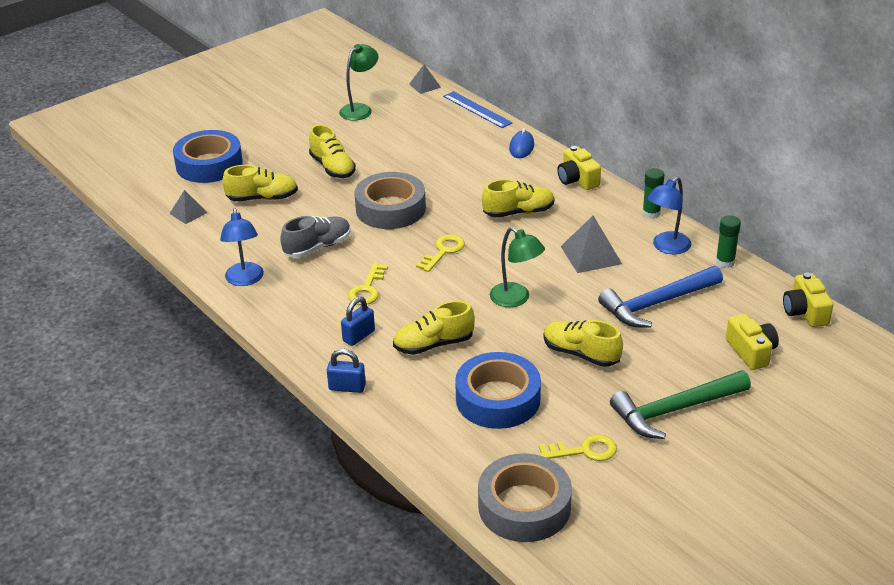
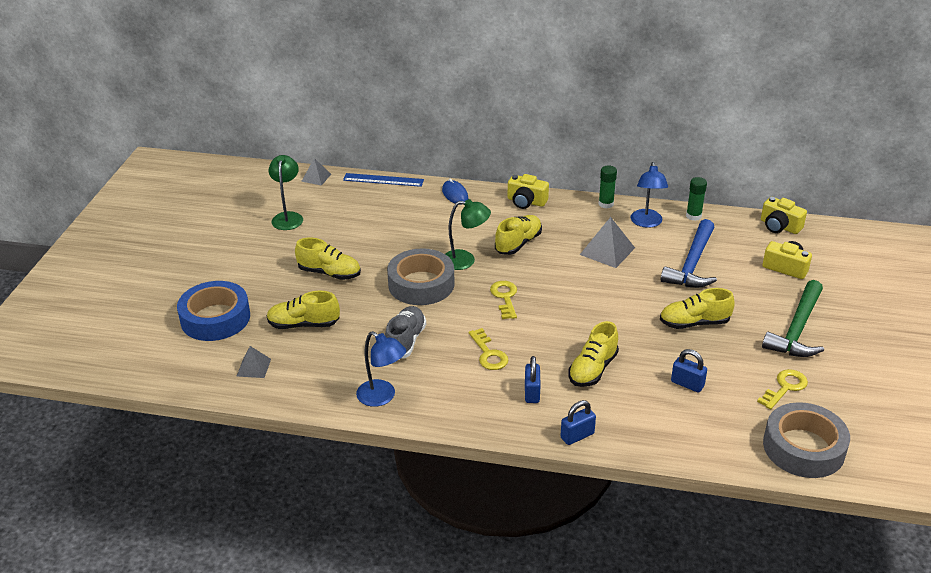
camera: 40 degrees left, 0 degrees up
(262, 198) = (304, 324): yellow shoe -> yellow shoe turned 135 degrees counterclockwise
(498, 399) = (687, 384): blue tape -> blue padlock
(516, 299) = (602, 307): green lamp -> green lamp (465, 260)

